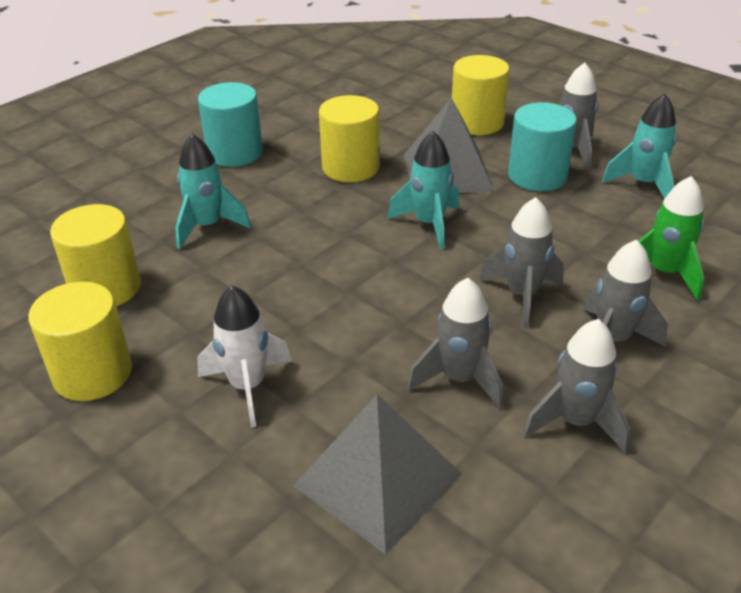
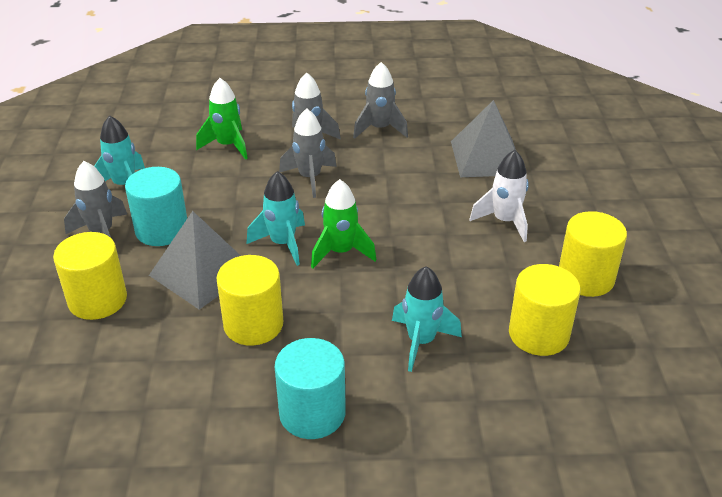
camera: 135 degrees left, 0 degrees up
(370, 248) = (341, 252): none -> green rocket
(459, 379) = (400, 166): grey rocket -> none

